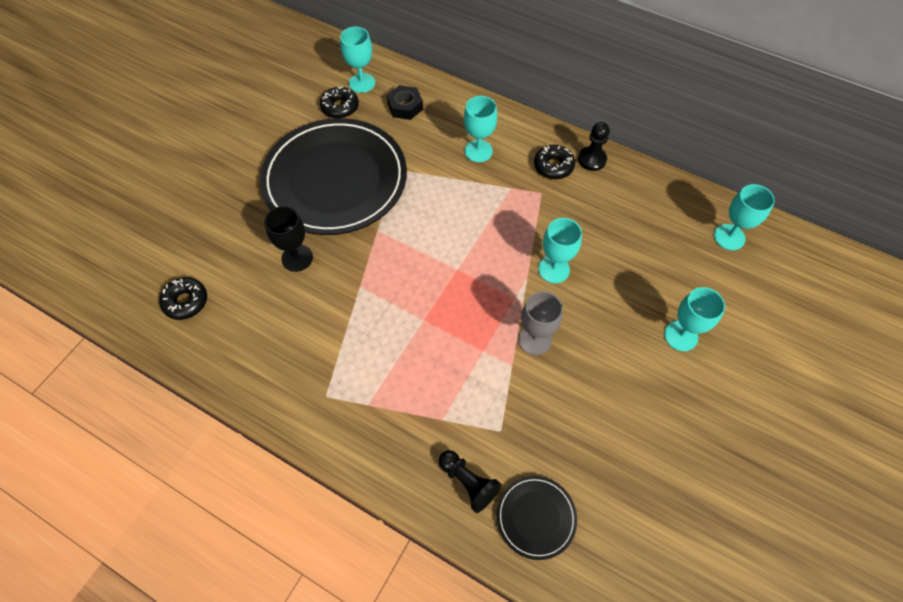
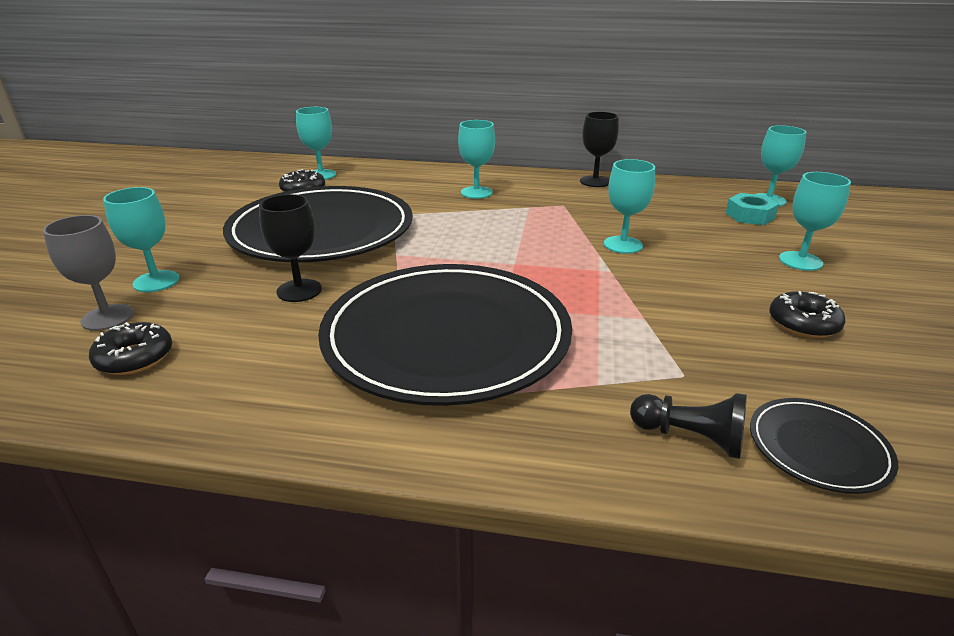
camera: 20 degrees left, 30 degrees down
(210, 217) = (156, 281): none -> turquoise goblet
(372, 342) = (446, 337): none -> black plate
(405, 107) = (378, 181): black nut -> none
(535, 339) = (651, 294): grey goblet -> grey goblet (107, 317)
(553, 166) = (561, 190): black donut -> black donut (803, 323)
(592, 159) = (595, 181): black pawn -> black goblet
(691, 257) = (750, 216): none -> turquoise nut

